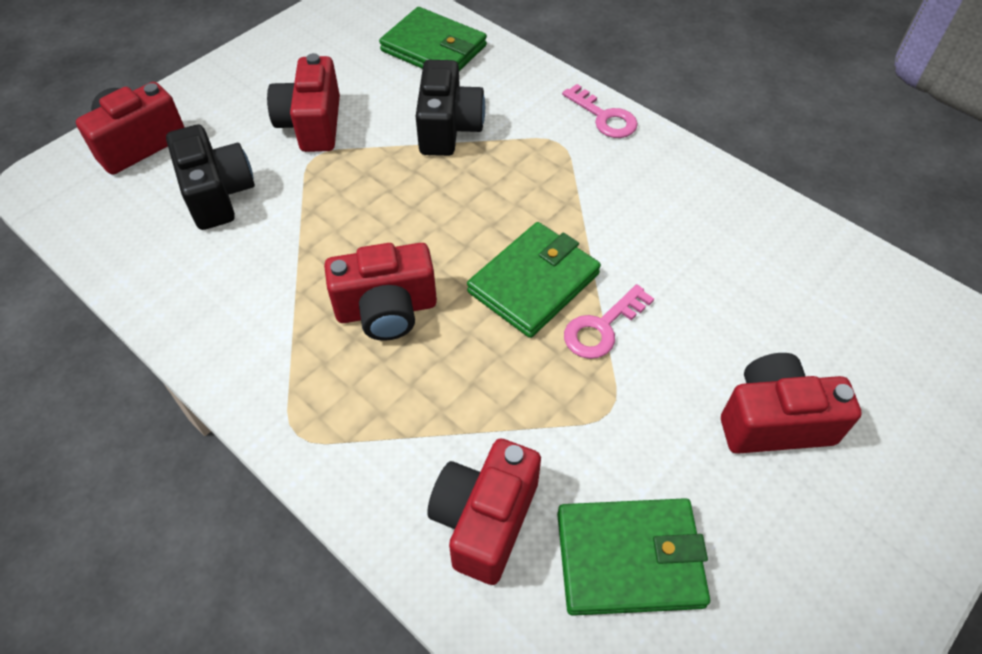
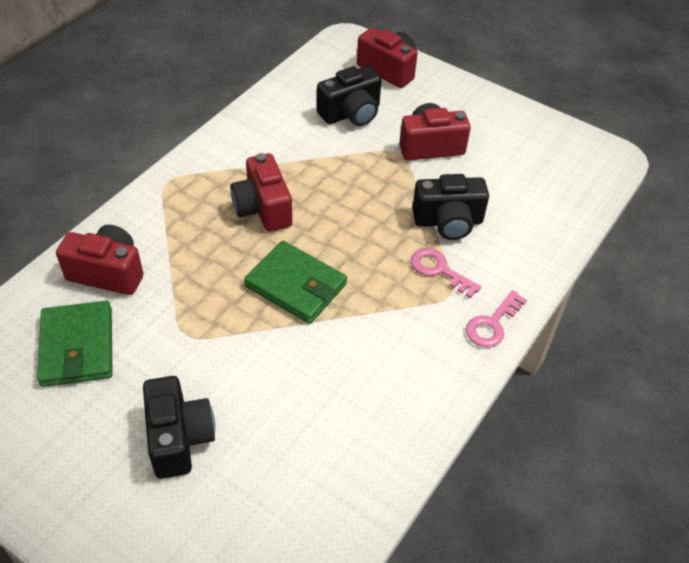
camera: 80 degrees right, 5 degrees down
(433, 48) = (543, 202): green wallet -> none
(602, 327) = (258, 328): pink key -> pink key (439, 270)
(774, 421) = (179, 438): red camera -> black camera

